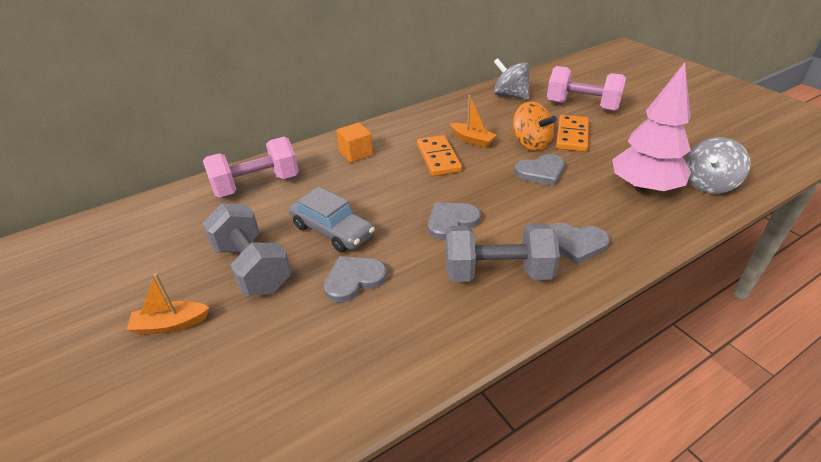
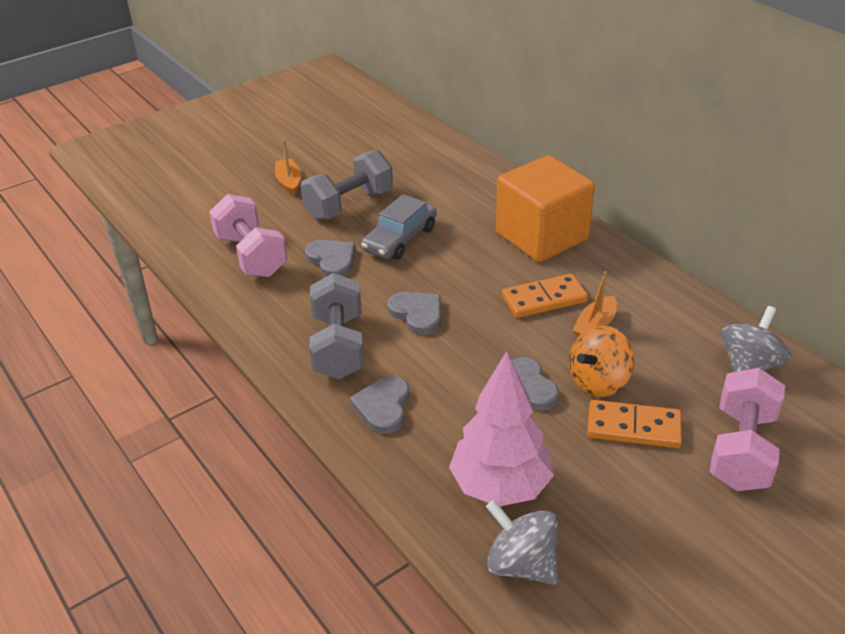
camera: 85 degrees right, 0 degrees up
(256, 185) = (469, 183): pink dumbbell -> pink dumbbell (251, 255)
(356, 153) = (541, 236): orange cube -> orange cube, size x2.18

